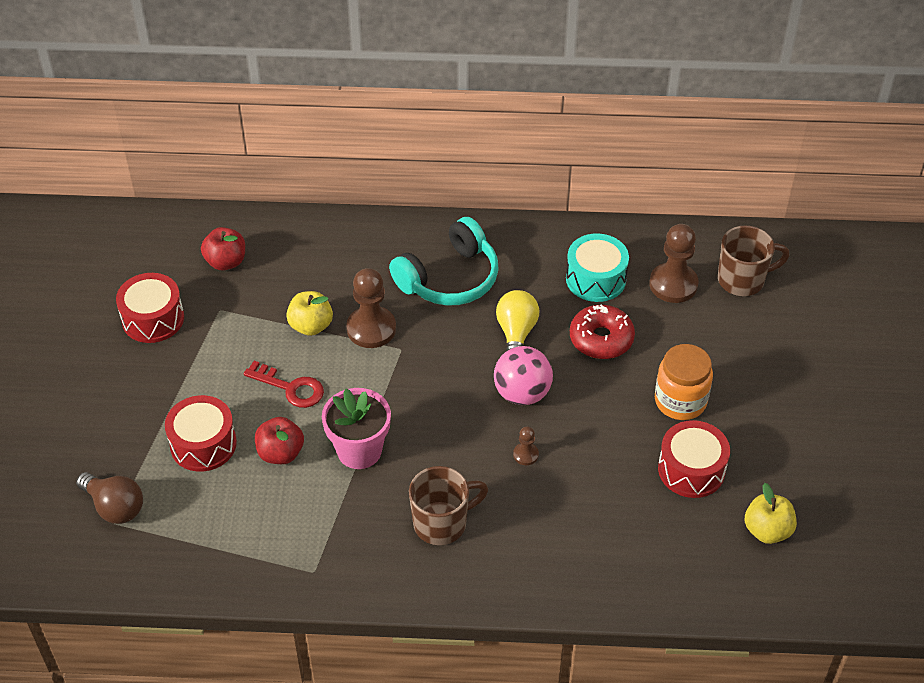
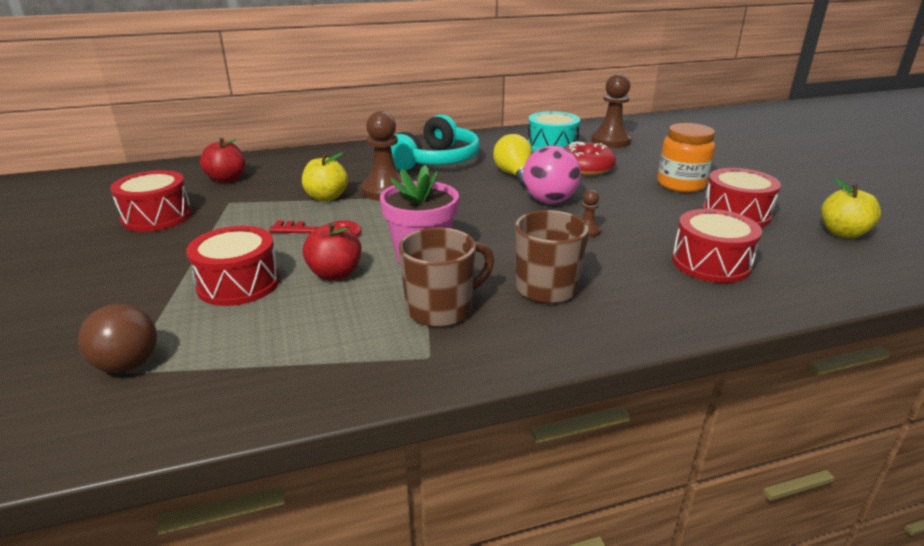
camera: 20 degrees left, 20 degrees down
(115, 507) = (127, 356): brown light bulb -> brown light bulb turned 45 degrees clockwise
(602, 534) = (710, 263): none -> red drum
(742, 280) = (656, 134): brown mug -> brown mug (441, 309)

